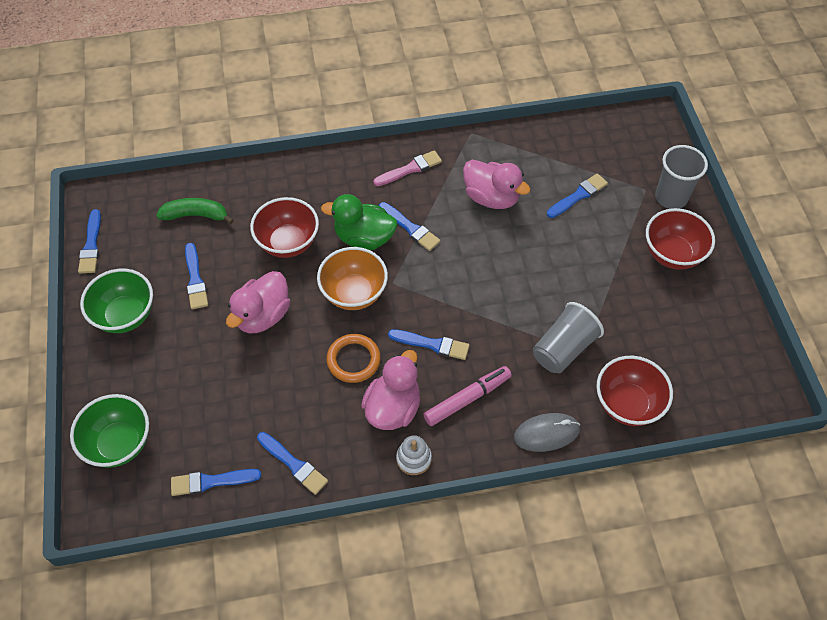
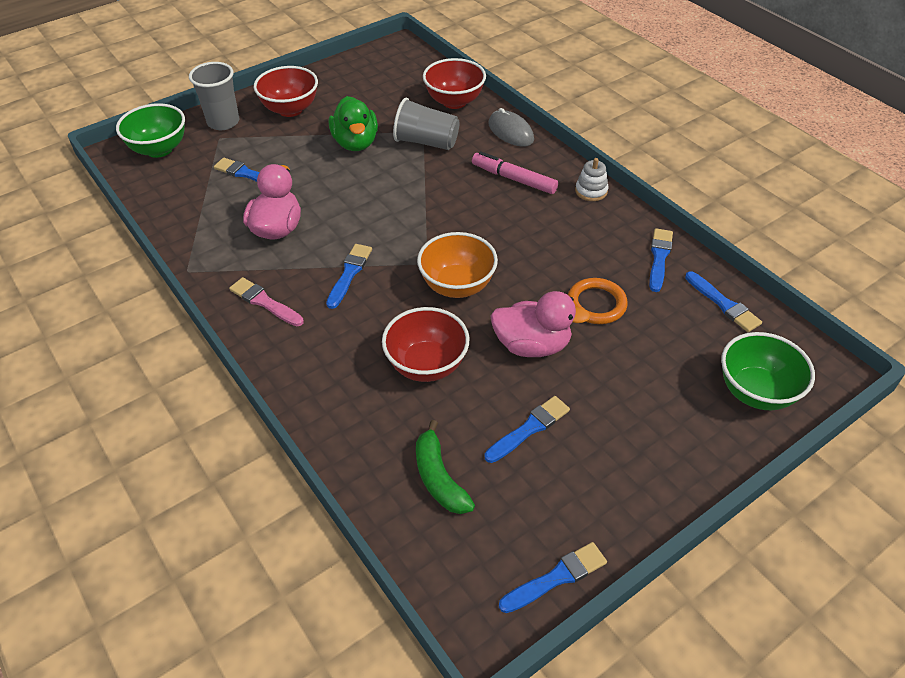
camera: 115 degrees left, 10 degrees down
(125, 315) = (622, 472): green bowl -> green bowl (159, 149)
(353, 360) = (530, 258): orange ring -> orange ring (596, 304)
(364, 238) = (383, 304): green duck -> green duck (355, 143)
(393, 407) = (556, 217): pink duck -> none
(432, 344) = (476, 215): blue brush -> none

